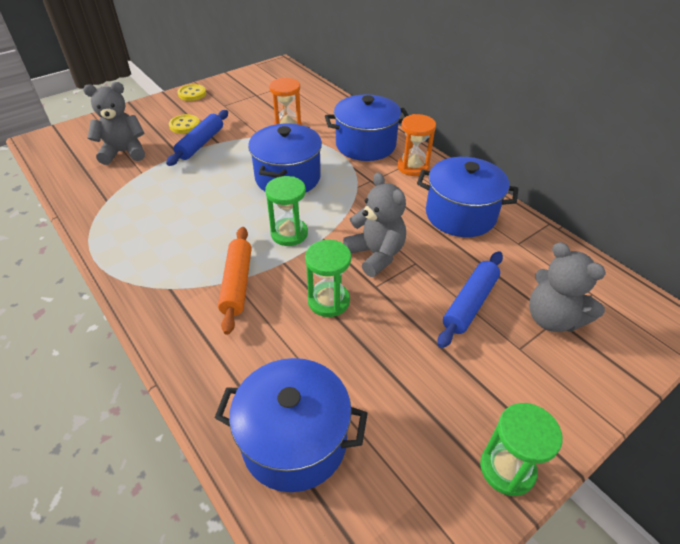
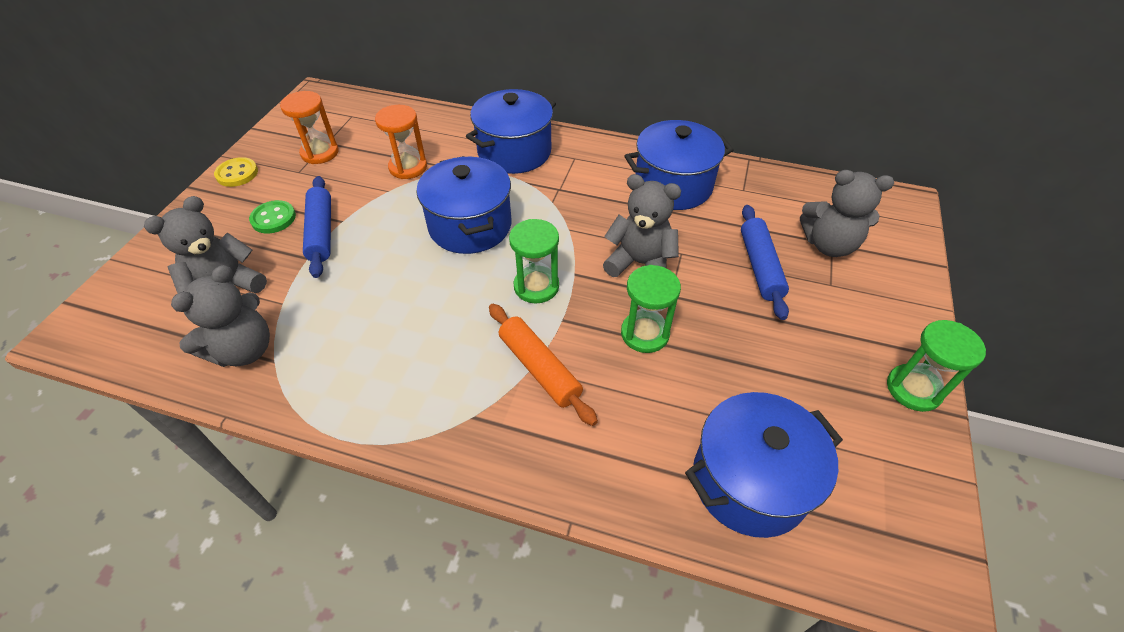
camera: 35 degrees left, 5 degrees up
(99, 187) = (244, 350): none -> grey teddy bear
(185, 125) = (273, 218): yellow button -> green button
(413, 167) = (584, 156): orange hourglass -> orange hourglass (320, 153)

